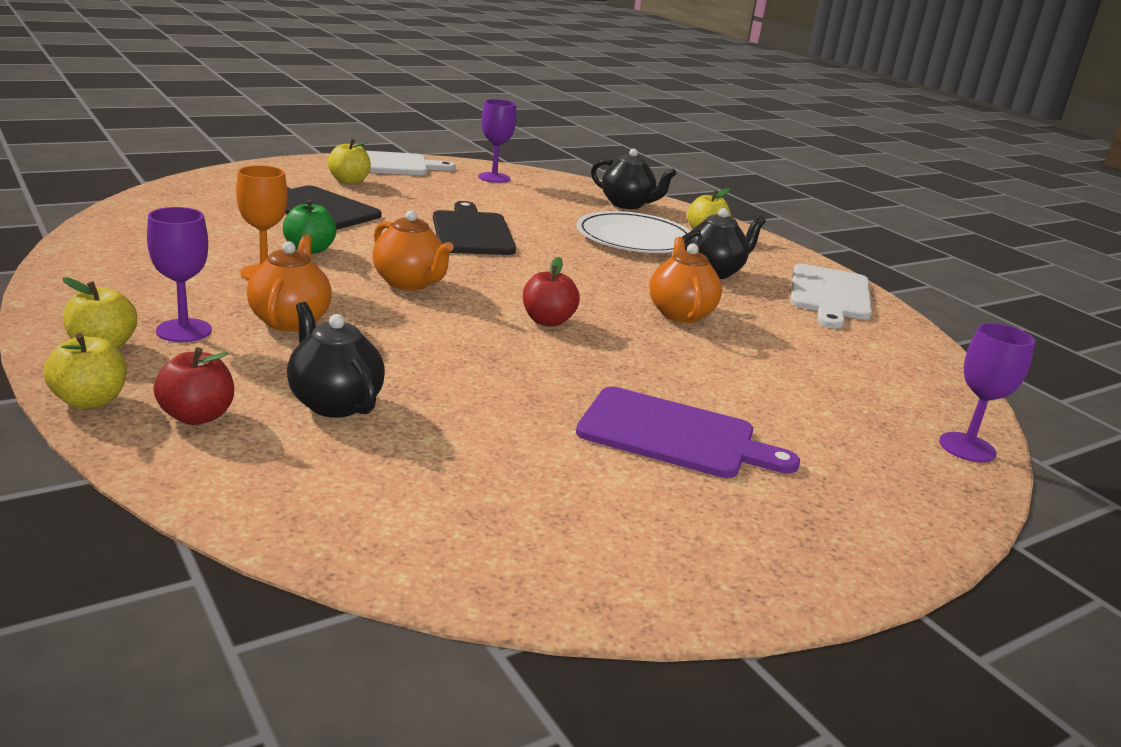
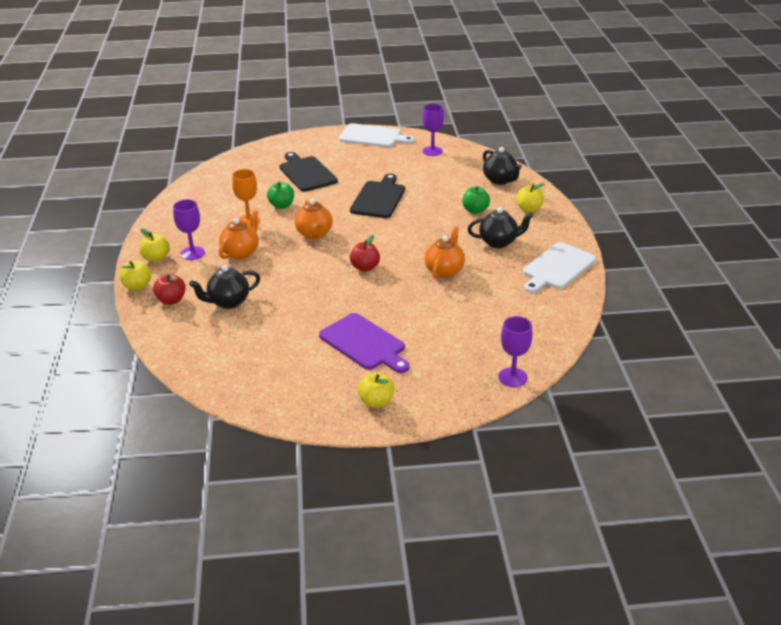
camera: 30 degrees right, 10 degrees up
(334, 403) = (228, 302): black teapot -> black teapot turned 105 degrees counterclockwise
(349, 181) = (340, 151): yellow apple -> yellow apple (376, 402)
(634, 238) = (475, 210): white plate -> green apple

